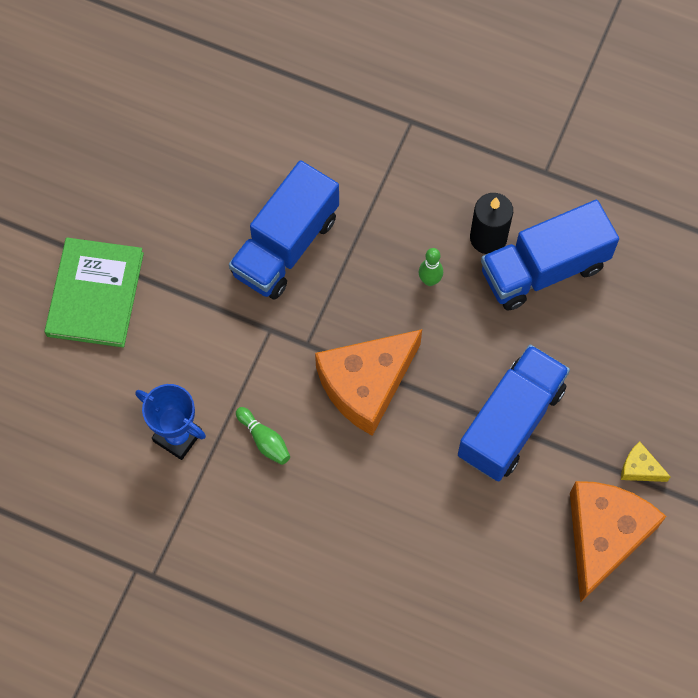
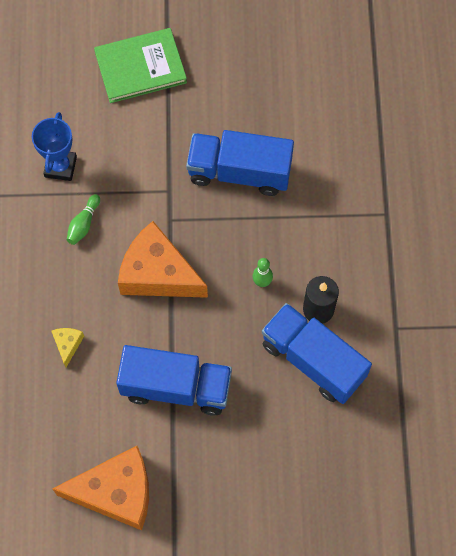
camera: 65 degrees right, 0 degrees up
(639, 468) = (183, 497): yellow cheese -> yellow cheese (67, 345)

